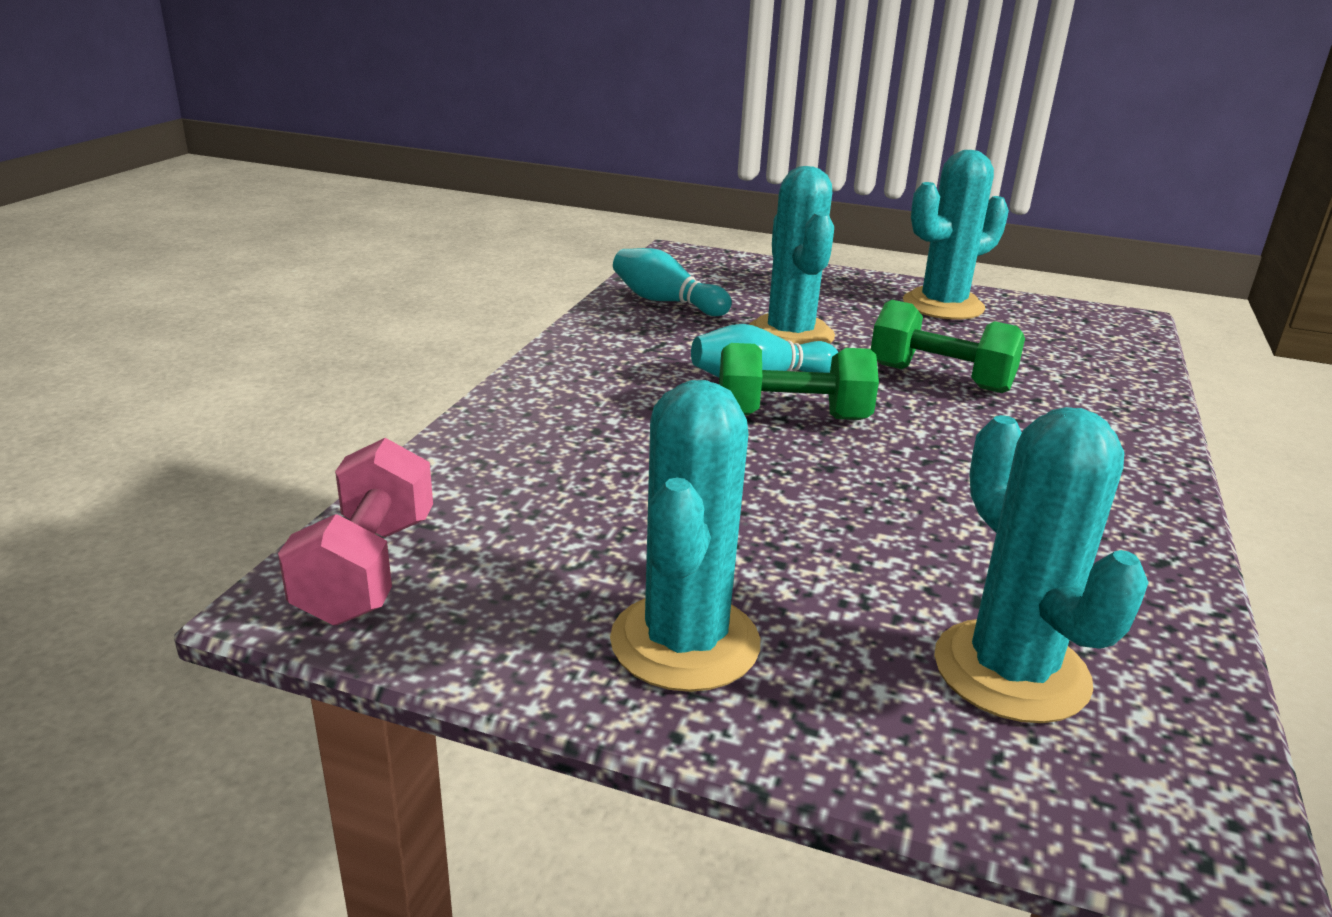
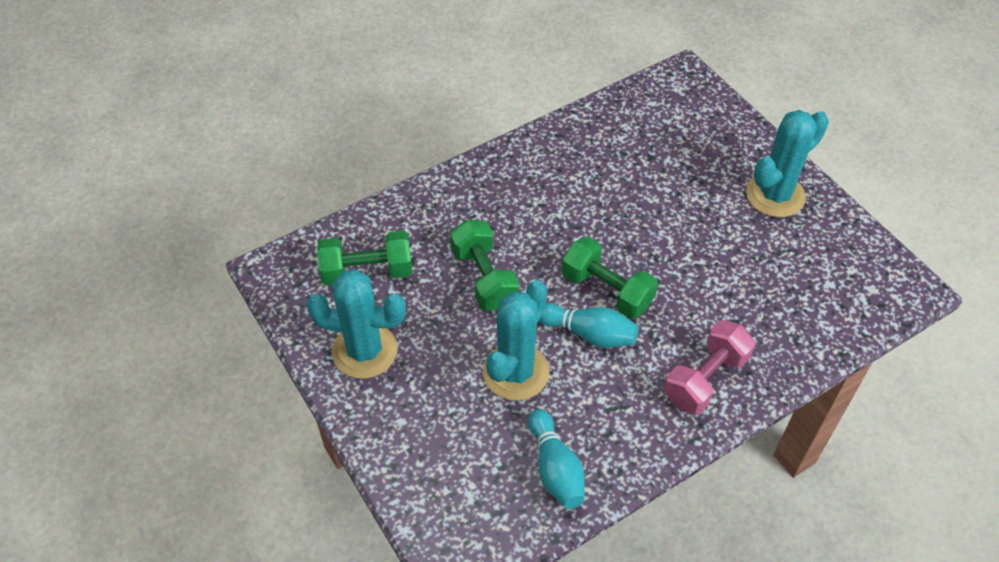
camera: 140 degrees left, 25 degrees up
(367, 569) = (879, 290): pink dumbbell -> pink dumbbell (705, 379)
(1011, 671) = (675, 132): turquoise cactus -> none
(1052, 344) = (367, 271): none -> green dumbbell

